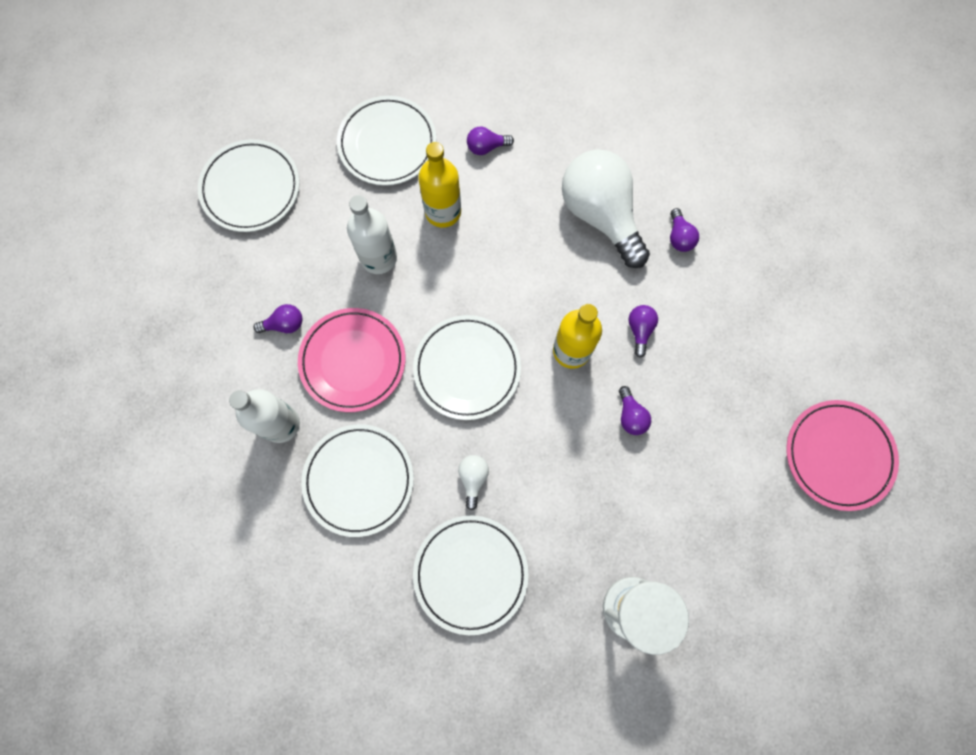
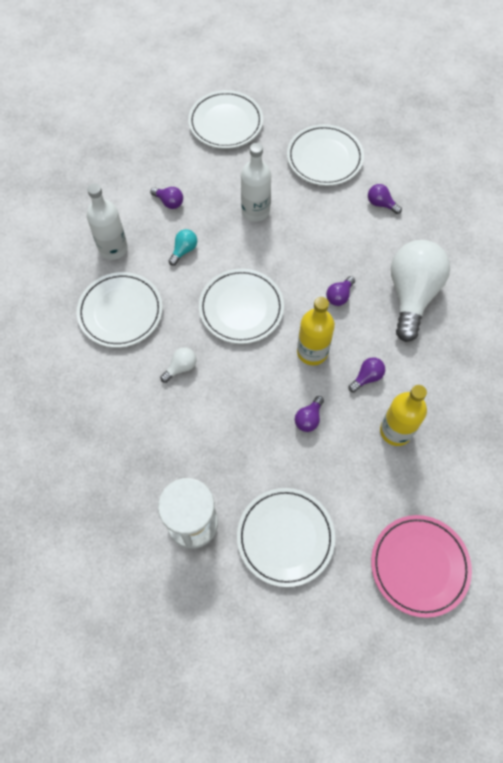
camera: 45 degrees right, 10 degrees down
(353, 361) = (184, 250): pink plate -> turquoise light bulb
(443, 212) = (317, 217): yellow bottle -> yellow bottle (395, 431)
(470, 573) = (125, 415): white plate -> white plate (285, 537)
(679, 237) = (450, 348): purple light bulb -> purple light bulb (339, 296)

